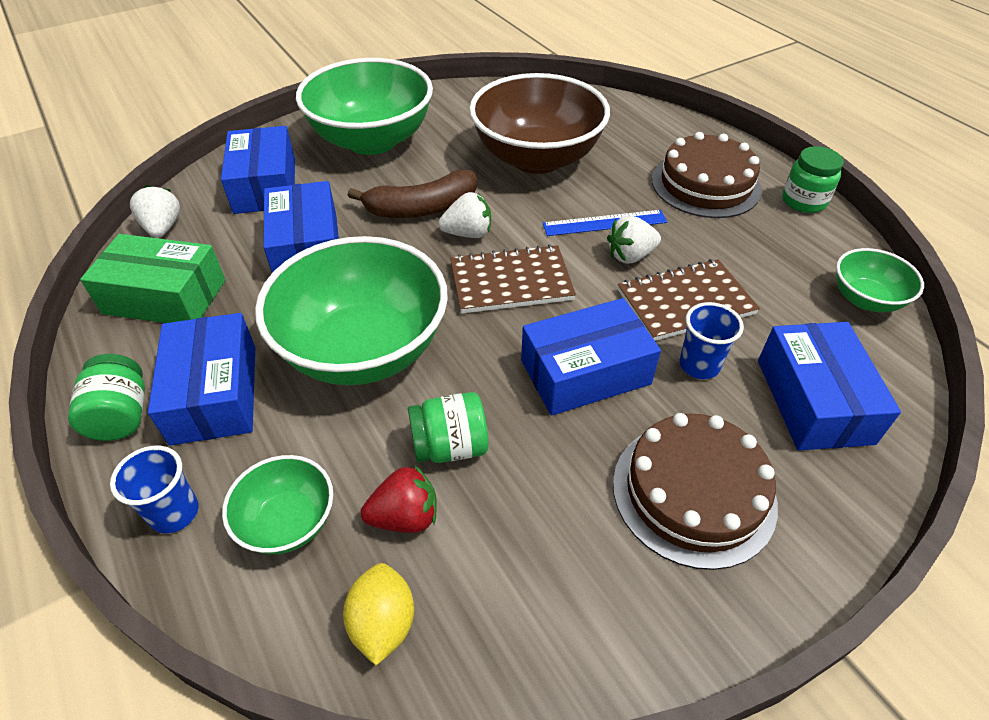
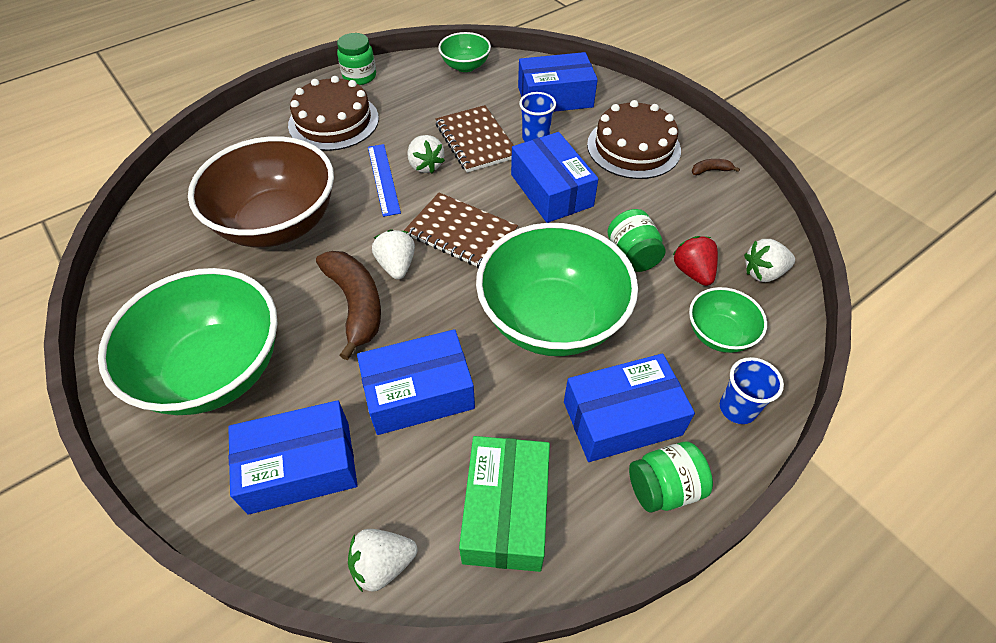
camera: 95 degrees left, 5 degrees up
(383, 623) = (763, 273): yellow lemon -> white strawberry
(511, 282) = (461, 233): brown notebook -> brown notebook turned 45 degrees counterclockwise
(639, 608) = (710, 170): none -> brown banana

